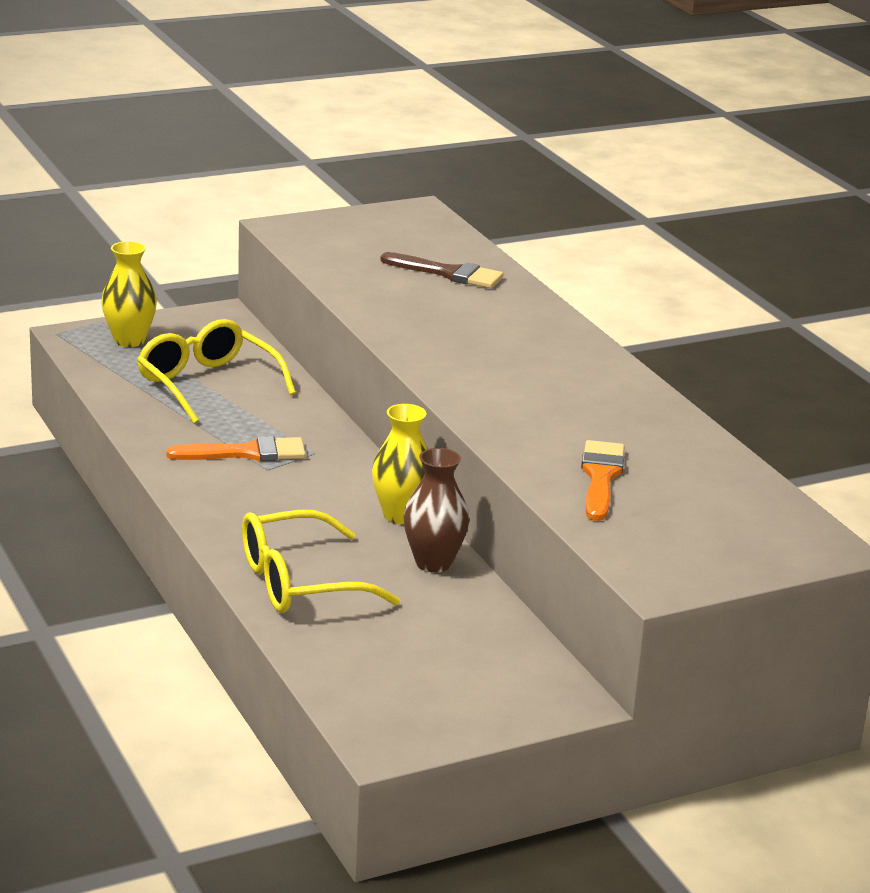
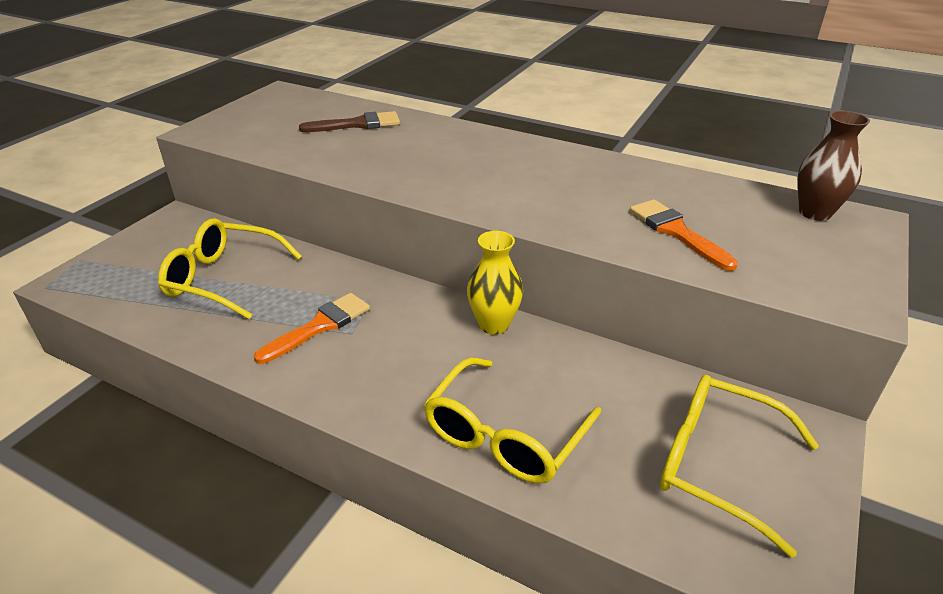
camera: 35 degrees left, 10 degrees up
(129, 340) = (119, 267): yellow vase -> none
(433, 563) = (568, 355): brown vase -> brown vase (815, 213)
(443, 673) = (716, 464): none -> yellow glasses

